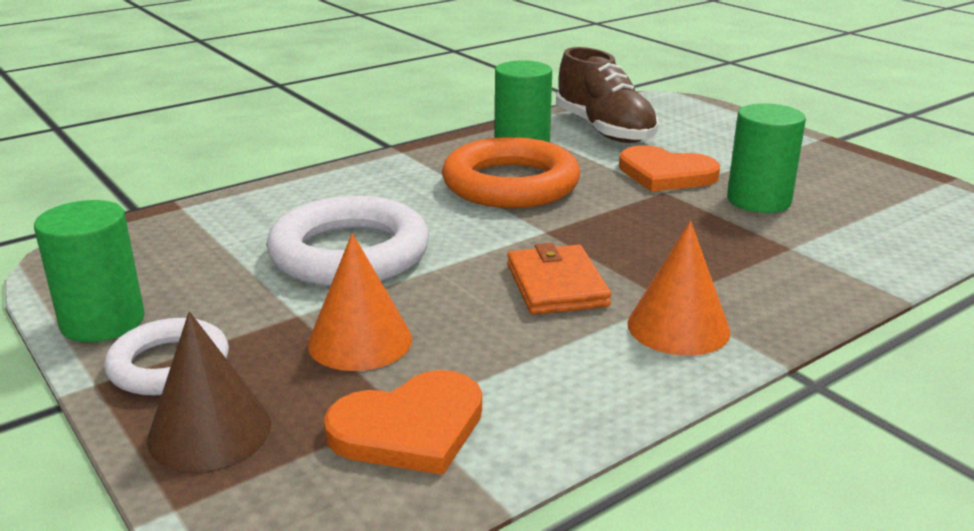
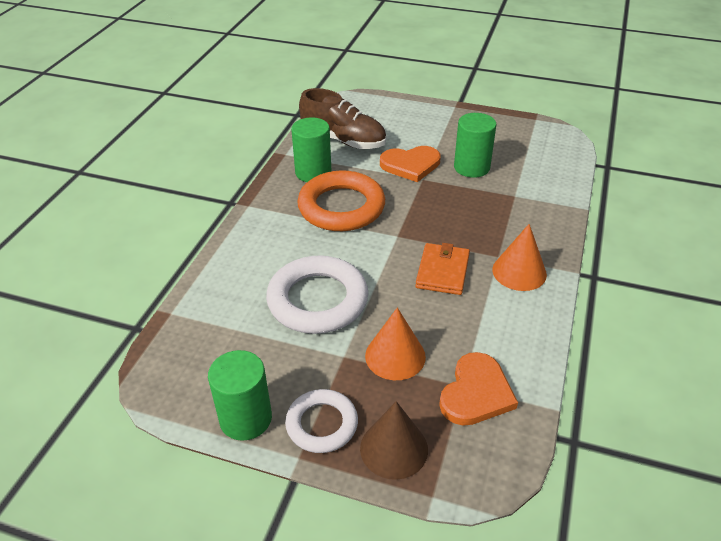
camera: 35 degrees left, 15 degrees up
(556, 285) = (442, 271): orange wallet -> orange wallet turned 60 degrees clockwise

